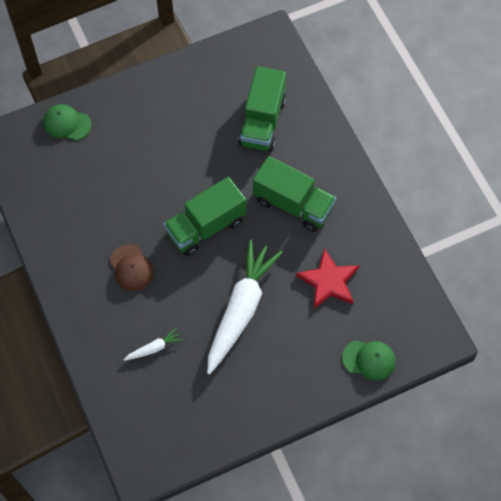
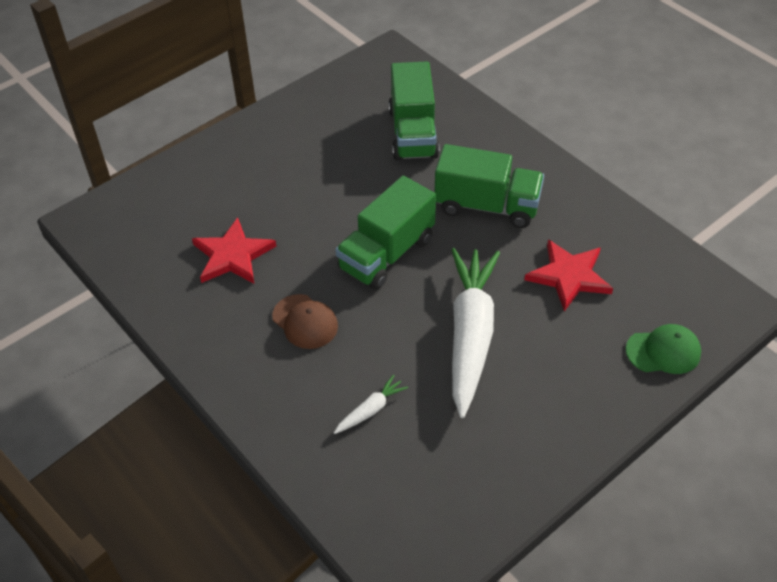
camera: 15 degrees left, 15 degrees down
(67, 123) = (167, 185): green cap -> none
(97, 199) = (232, 255): none -> red star

